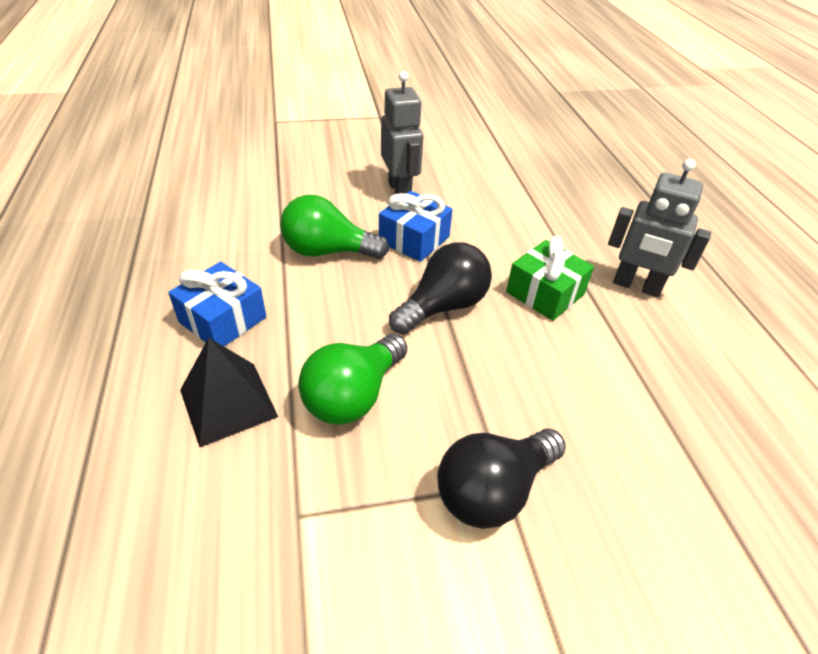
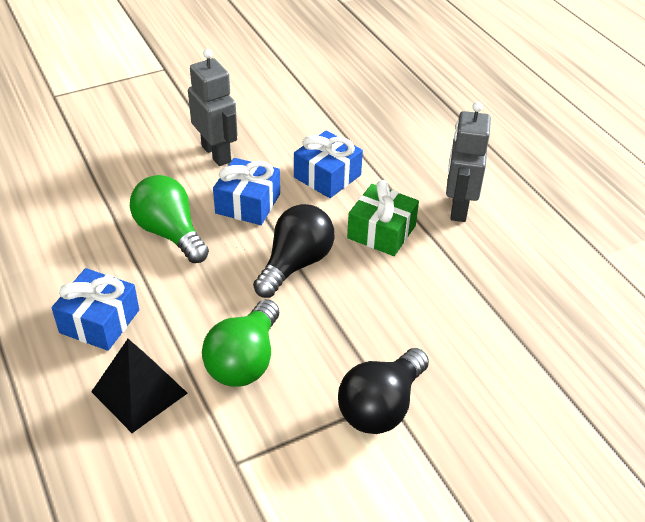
camera: 15 degrees left, 0 degrees up
(328, 251) = (170, 233): green light bulb -> green light bulb turned 60 degrees clockwise
(502, 230) = (327, 176): none -> blue gift
(636, 286) = (458, 208): grey robot -> grey robot turned 90 degrees clockwise

